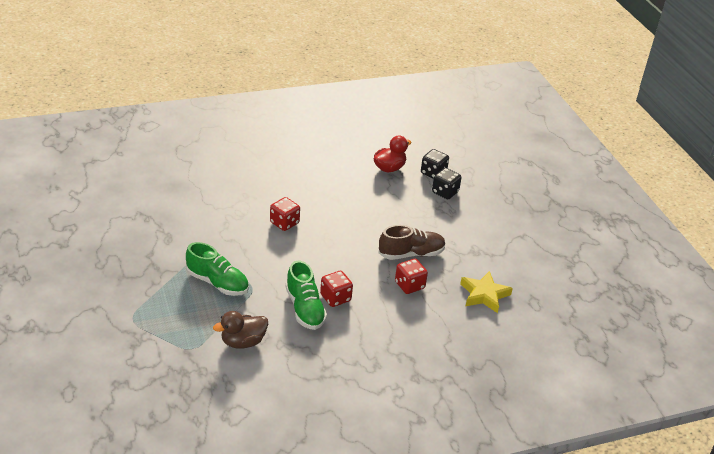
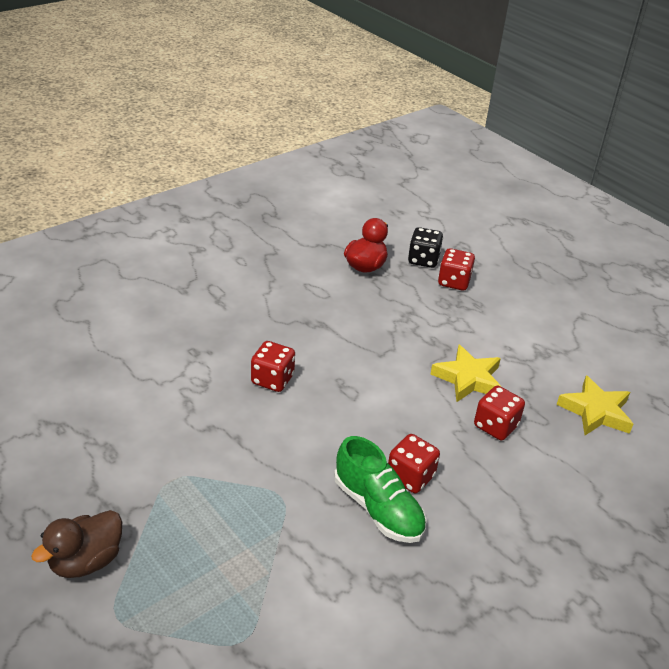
camera: 20 degrees left, 0 degrees up
(217, 283) = (225, 506): green shoe -> none
(243, 342) = (319, 599): brown duck -> brown duck (86, 561)
(411, 254) = (468, 378): brown shoe -> yellow star
(445, 192) = (454, 282): black dice -> red dice

